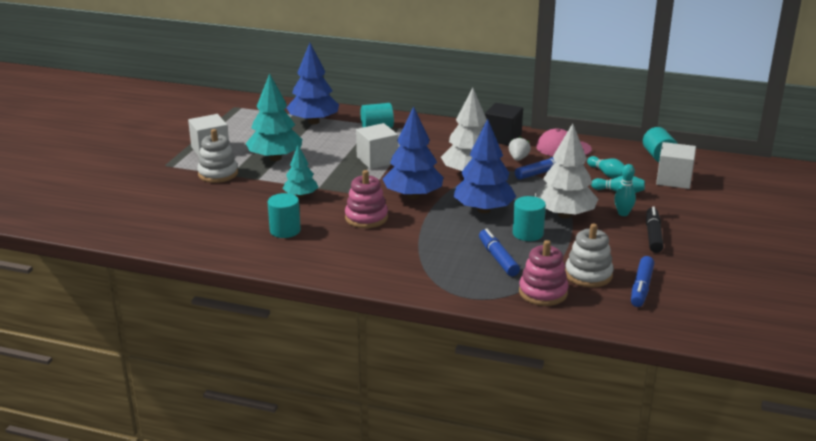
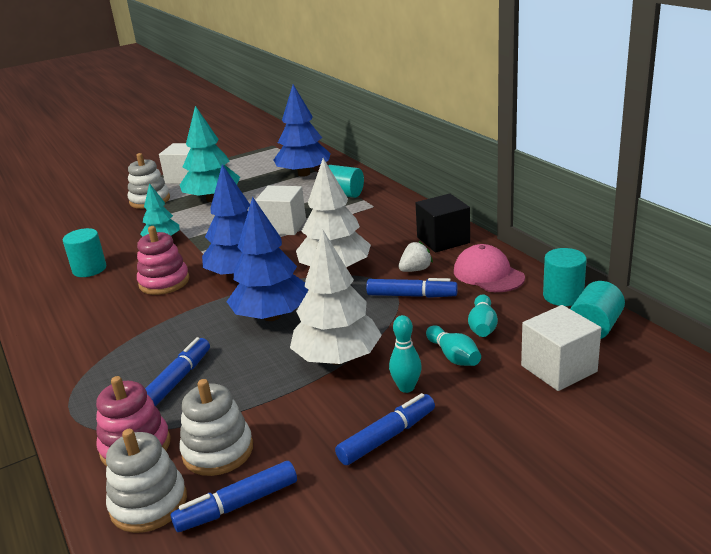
camera: 45 degrees right, 0 degrees up
(528, 234) = (258, 364): turquoise cylinder -> turquoise cylinder (563, 296)
(600, 307) = (148, 503): none -> white stacking toy
(653, 235) = (387, 437): black marker -> blue marker

